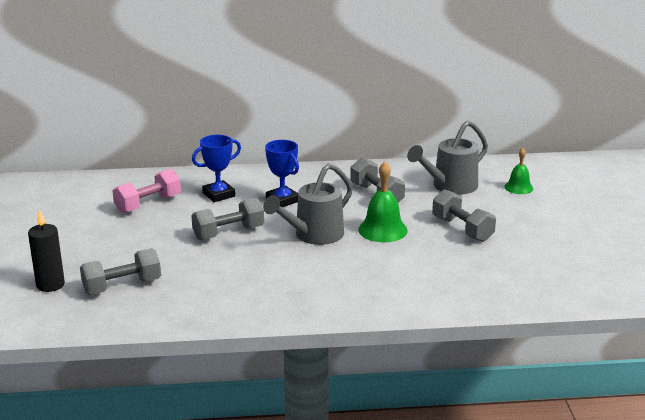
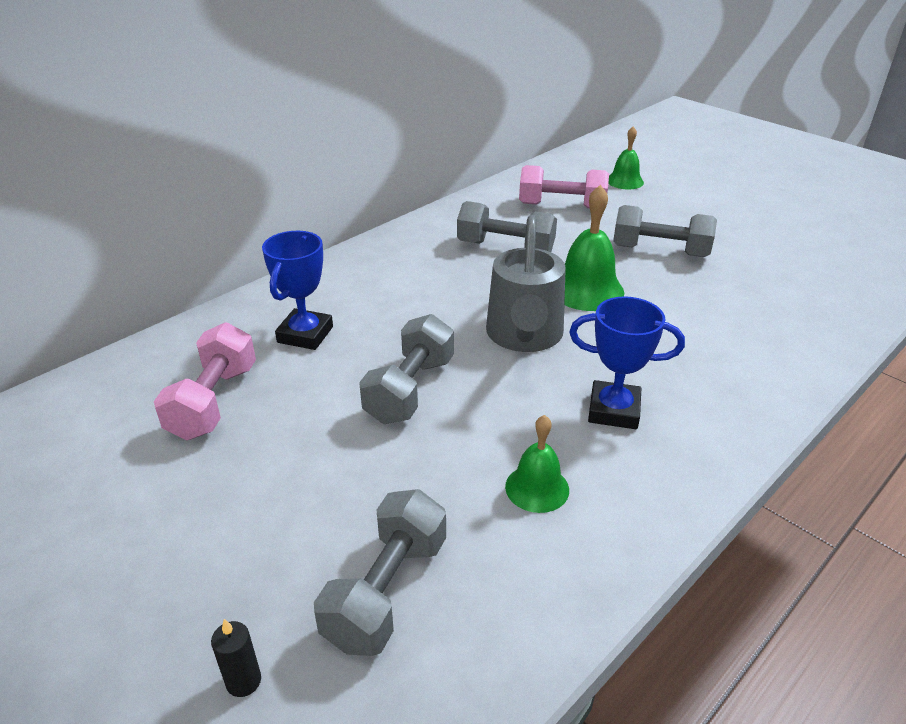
camera: 40 degrees left, 10 degrees up
(50, 285) = (243, 681): black candle -> black candle, size x0.53
(222, 286) = (537, 488): none -> green bell
(282, 200) = (406, 304): blue trophy -> blue trophy (614, 410)
(449, 186) = (561, 206): grey watering can -> pink dumbbell

